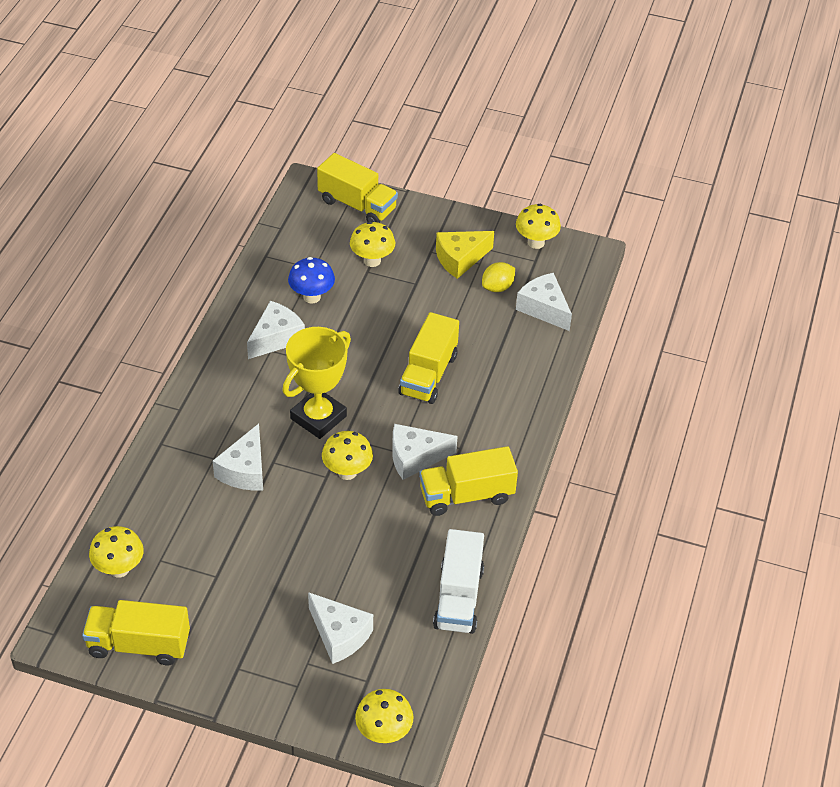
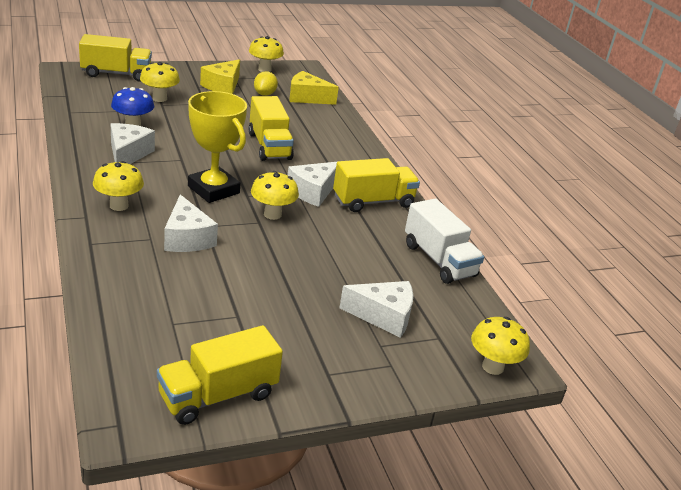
camera: 40 degrees left, 15 degrees down
(119, 569) = (138, 344): yellow mushroom -> yellow mushroom (119, 206)
(318, 417) = (213, 190): yellow trophy -> yellow trophy turned 45 degrees counterclockwise
(466, 495) = (373, 201): yellow truck -> yellow truck turned 150 degrees counterclockwise
(544, 308) = (307, 97): white cheese -> yellow cheese

